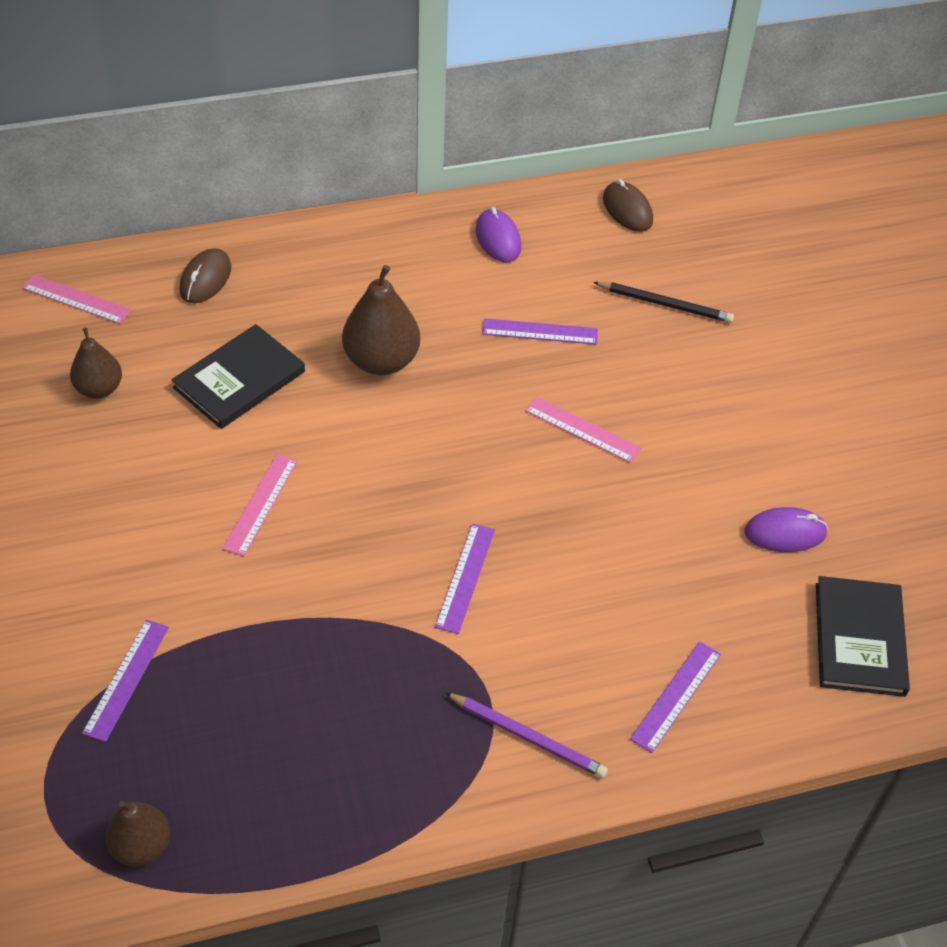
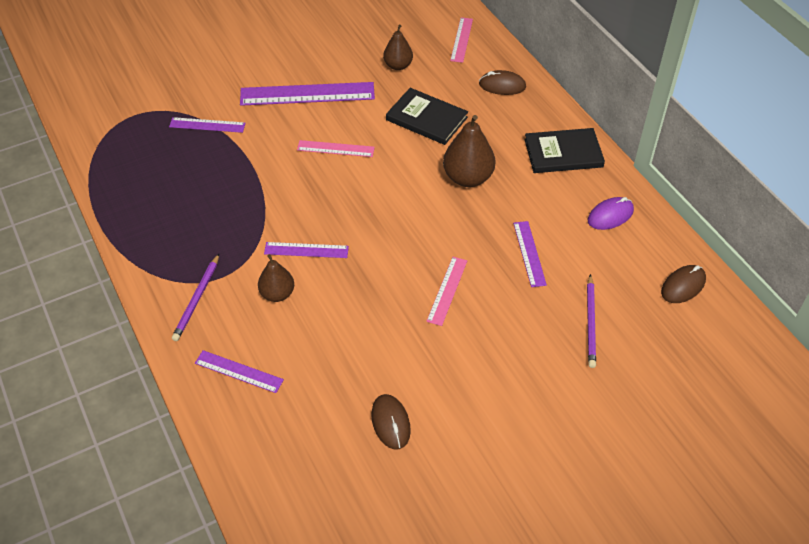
camera: 80 degrees right, 0 degrees up
(112, 520) = (307, 94): none -> purple ruler
(141, 846) = (112, 154): brown pear -> brown pear (277, 294)
(664, 304) = (591, 322): black pencil -> purple pencil
(785, 533) = (390, 423): purple mouse -> brown mouse
(859, 639) = (307, 479): black book -> black book (563, 153)

